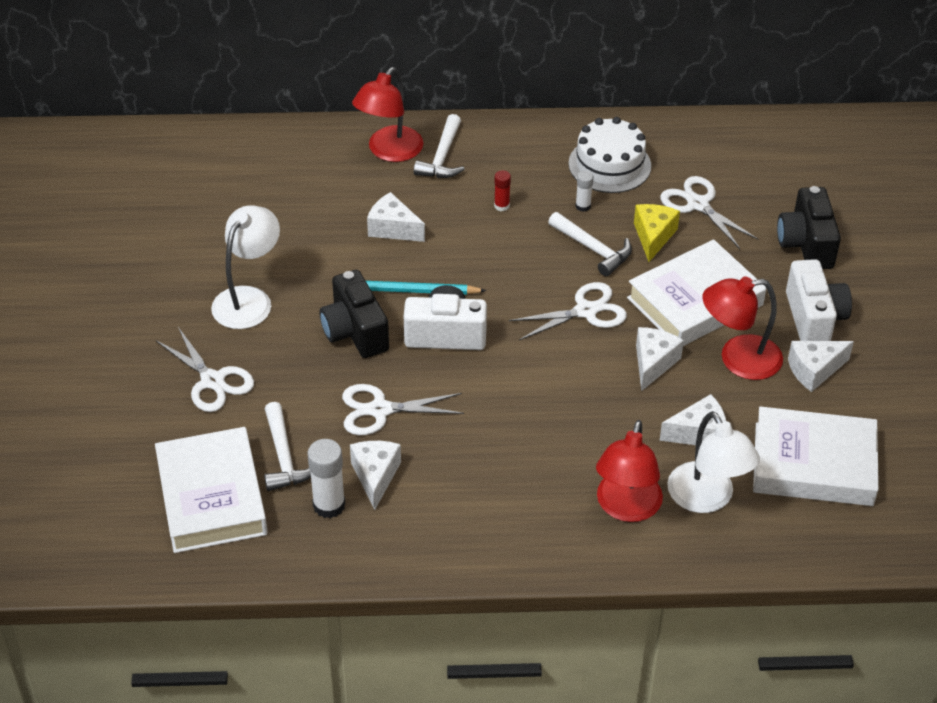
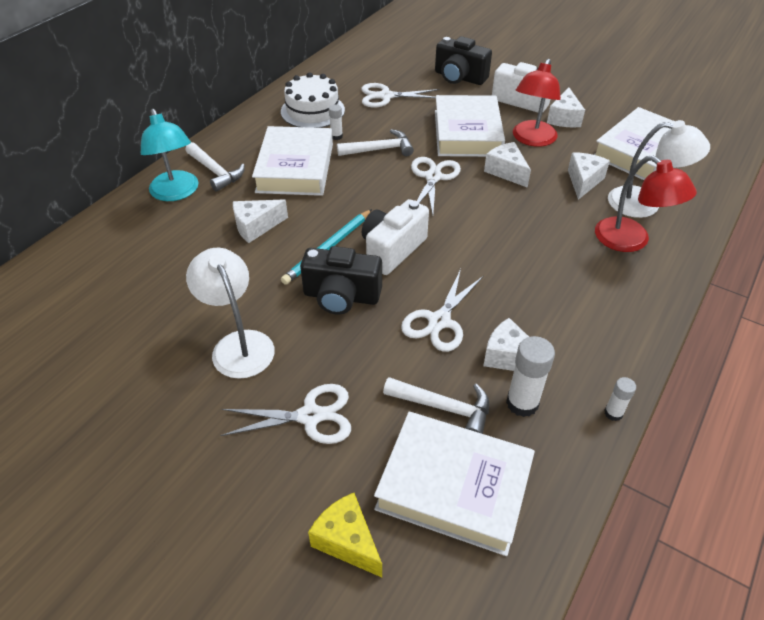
camera: 55 degrees left, 0 degrees up
(366, 571) = (613, 413): none -> white glue stick
(389, 151) = (176, 193): red lamp -> turquoise lamp
(501, 206) = (295, 168): red glue stick -> white book
(653, 236) = (394, 123): yellow cheese -> yellow cheese (347, 541)

